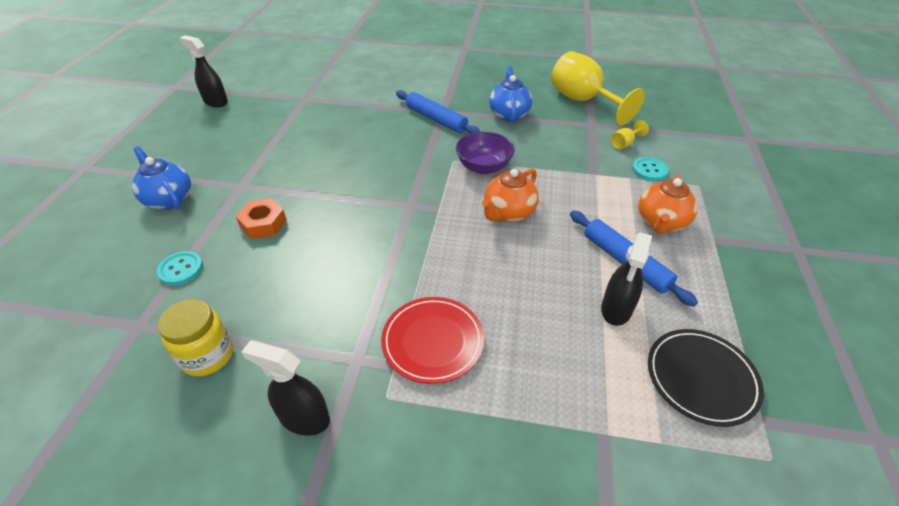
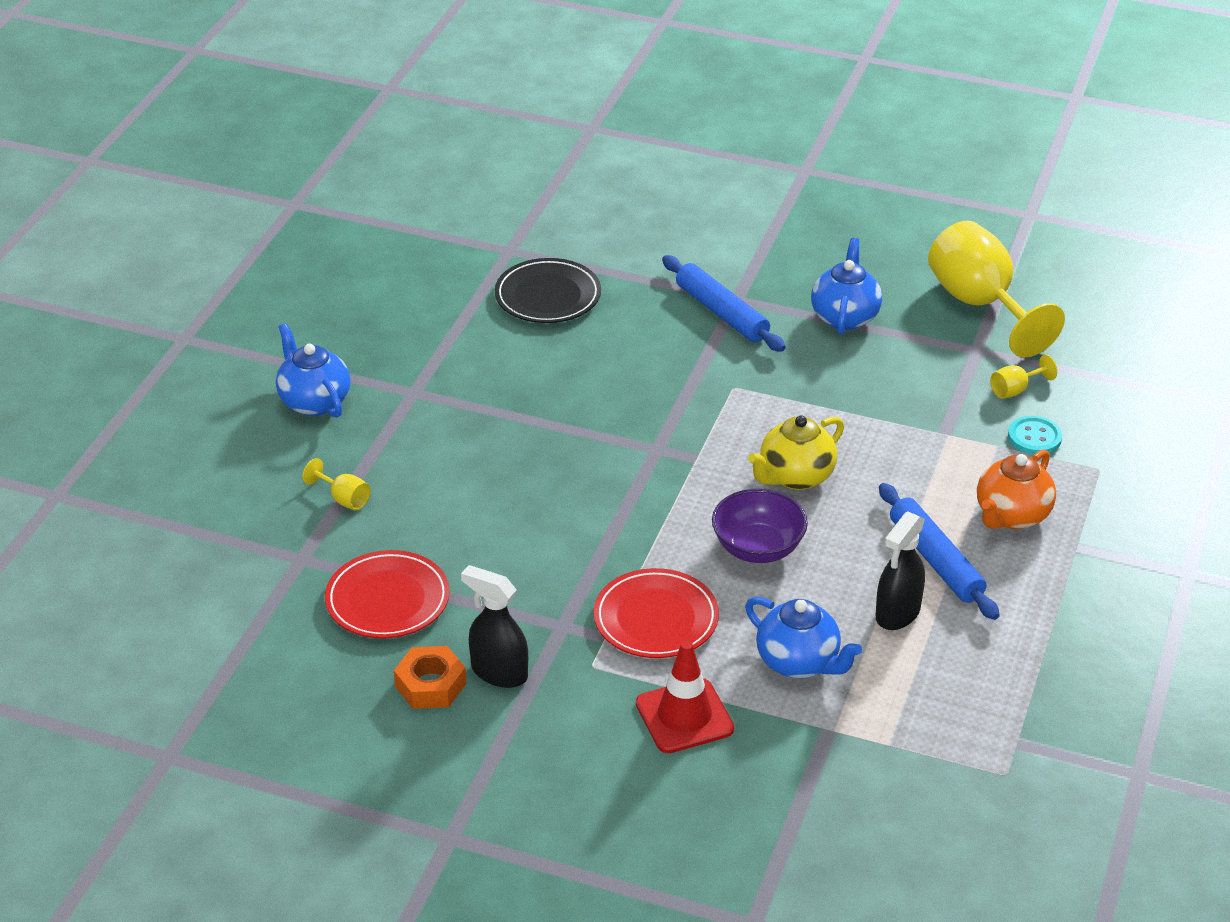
camera: 10 degrees right, 5 degrees down
(181, 269) = (343, 499): turquoise button -> yellow goblet
(207, 355) = (387, 600): yellow jar -> red plate
(215, 102) = (364, 241): black spray bottle -> none
(263, 224) = (448, 452): orange nut -> orange nut (430, 685)
(475, 441) = (684, 716): none -> red traffic cone
(483, 167) = (778, 404): purple bowl -> purple bowl (758, 548)
(508, 213) = (795, 477): orange teapot -> yellow teapot
(557, 367) = (799, 662): none -> blue teapot
(701, 378) = (967, 695): black plate -> black plate (548, 296)

